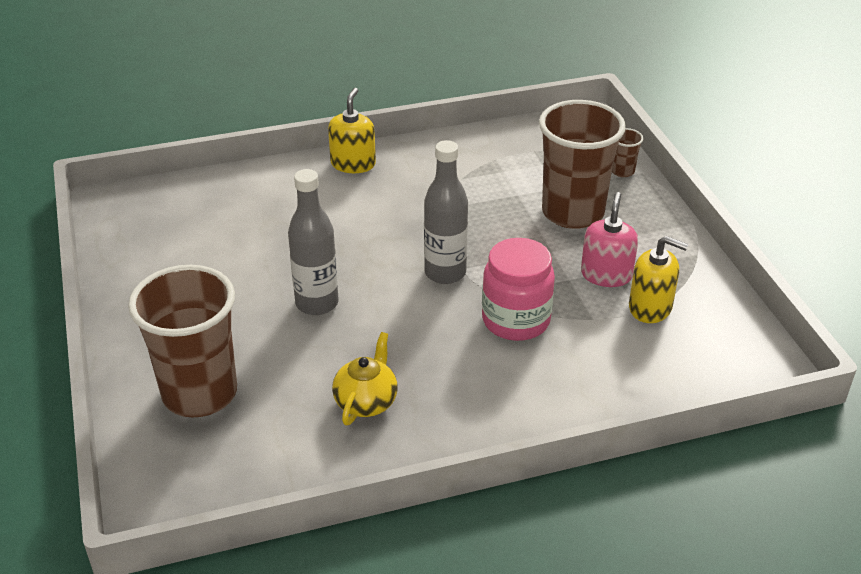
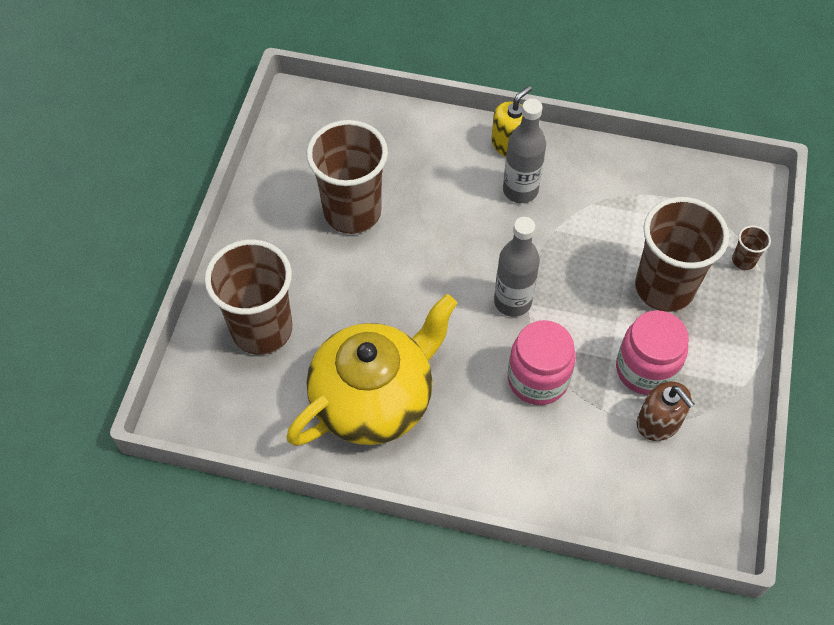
camera: 30 degrees right, 20 degrees up
(231, 264) = (352, 212): none -> brown cup
(317, 303) = (394, 284): grey bottle -> grey bottle (520, 190)
(366, 401) = (374, 399): yellow teapot -> yellow teapot, size x2.24
(606, 275) = (645, 369): pink soap dispenser -> pink jar
(650, 307) = (658, 422): yellow soap dispenser -> brown soap dispenser

